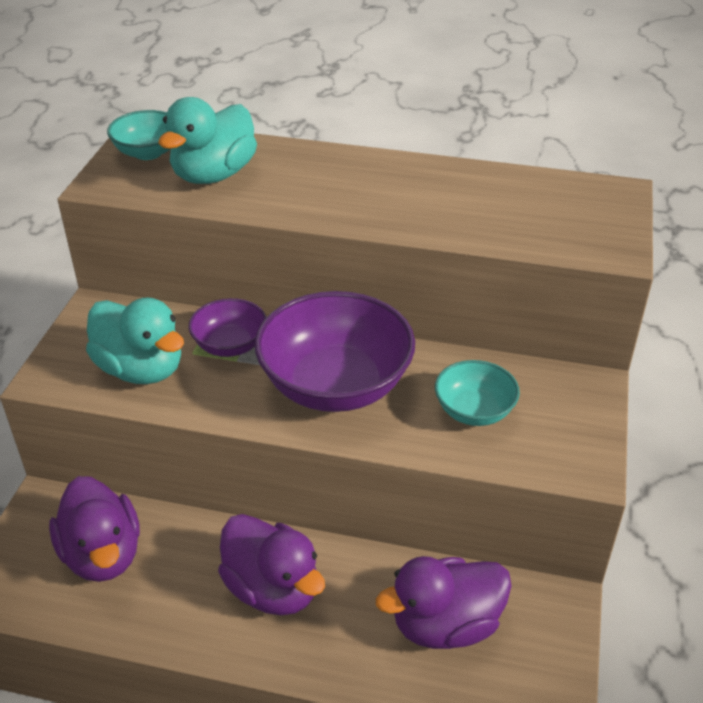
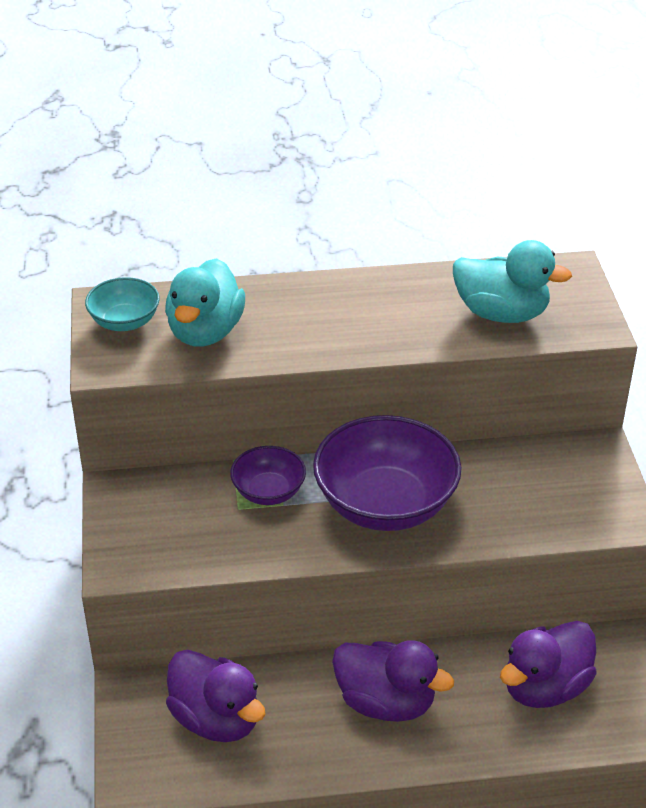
camera: 20 degrees left, 0 degrees up
(141, 369) = (200, 536): turquoise duck -> turquoise duck (501, 313)
(474, 411) = (515, 496): turquoise bowl -> none

